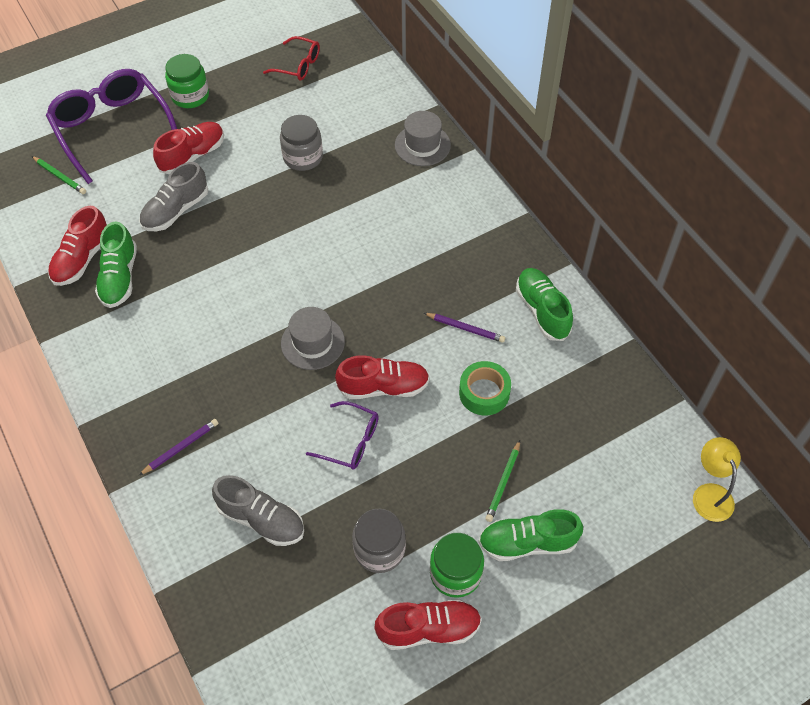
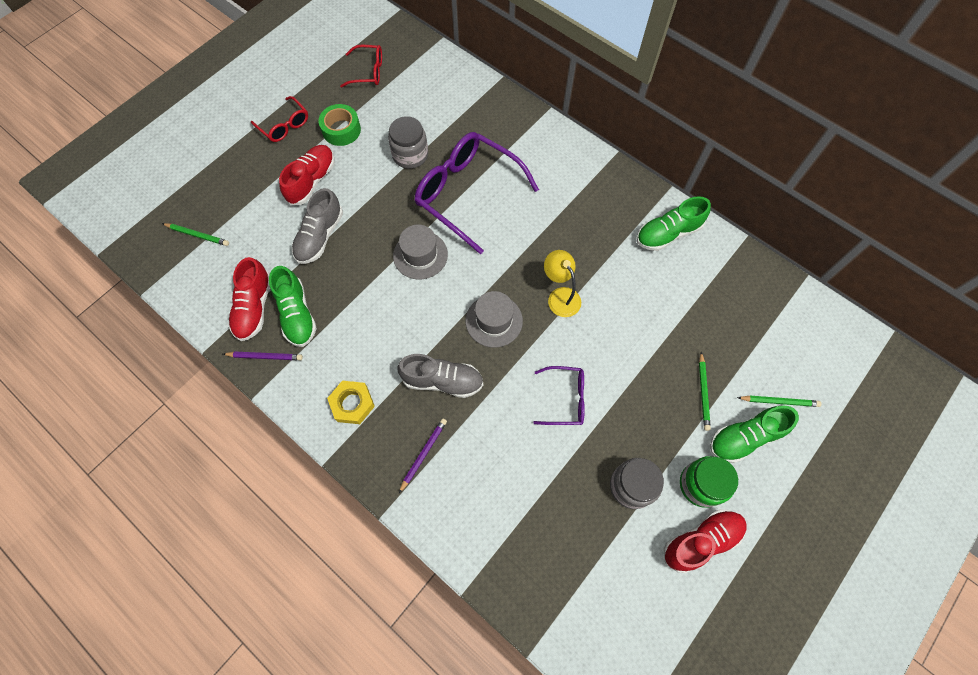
camera: 20 degrees left, 10 degrees up
(112, 129) = (226, 176): purple glasses -> purple glasses (467, 193)
(133, 378) = (352, 404): none -> yellow nut
(190, 96) = (284, 125): green jar -> red glasses
(261, 519) = (522, 495): grey shoe -> grey shoe (442, 381)
(383, 387) = (570, 341): red shoe -> none
(422, 145) = (507, 116): grey hat -> grey hat (420, 255)
(465, 329) = (614, 268): purple pencil -> purple pencil (265, 357)
(484, 393) = (654, 320): green tape -> green tape (341, 130)
(542, 311) = (668, 233): green shoe -> green shoe turned 75 degrees counterclockwise
(585, 519) = (779, 402): none -> green pencil
(710, 494) = (861, 347): yellow lamp -> yellow lamp (560, 296)

